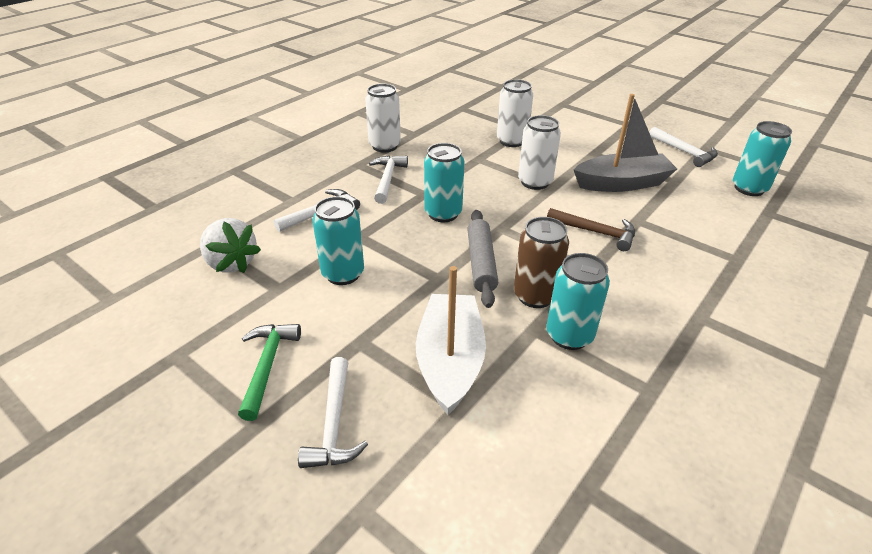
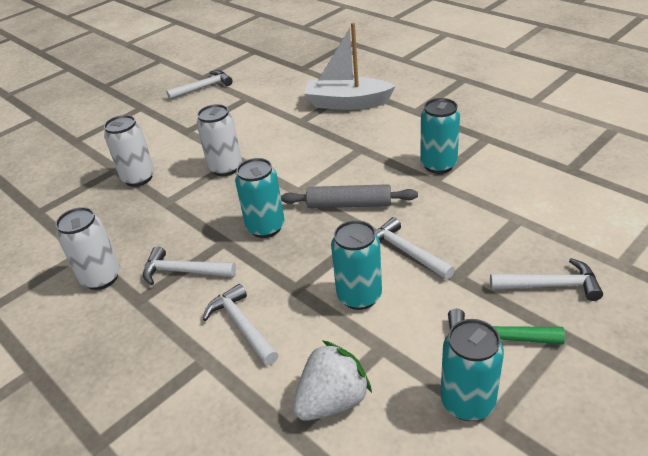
camera: 80 degrees left, 0 degrees up
(402, 304) = (406, 252): none -> white hammer
(450, 361) = (472, 223): white boat -> white boat (347, 103)
(535, 296) = (394, 178): brown can -> none
(596, 232) = (313, 142): brown hammer -> none
(622, 183) = (243, 122): grey boat -> none
(749, 188) = (268, 70): turquoise can -> turquoise can (467, 402)

